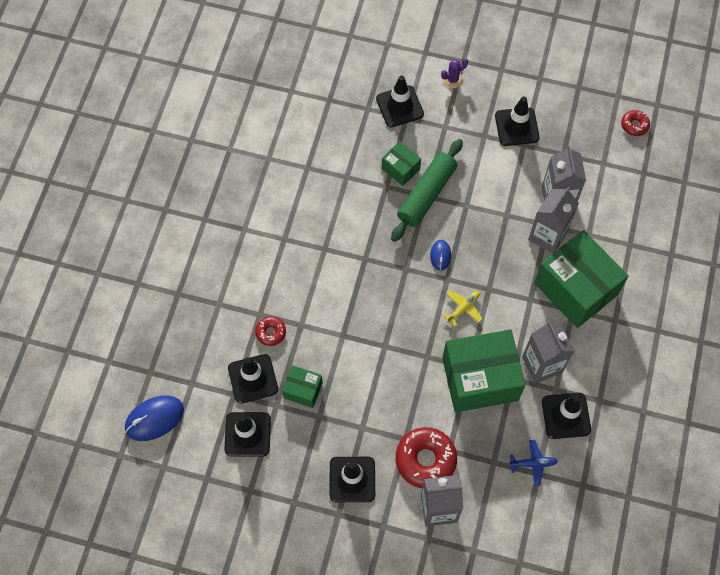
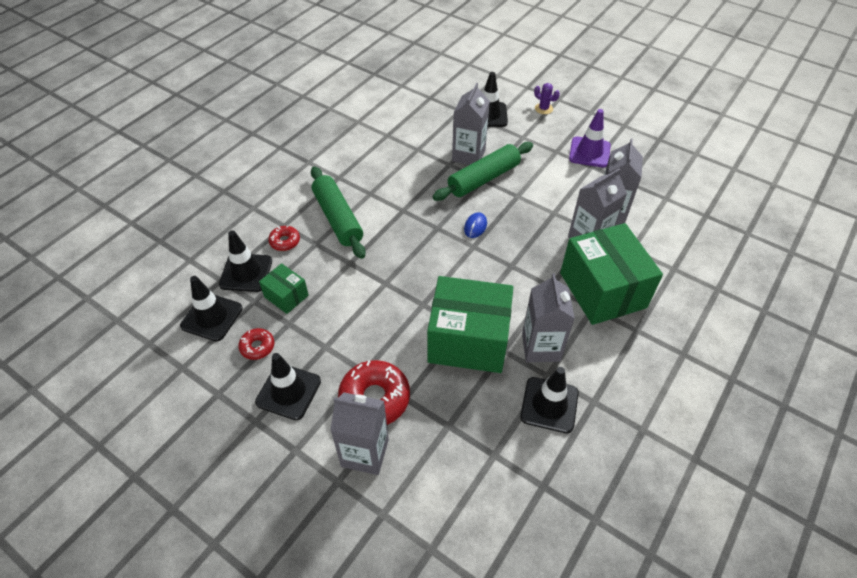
camera: 20 degrees right, 15 degrees down
(154, 418) = (137, 277): blue mouse -> none
(308, 289) = (338, 218): none -> green rolling pin
(400, 169) = (468, 155): green box -> grey carton
(453, 79) = (543, 108): purple cactus -> purple cactus turned 45 degrees clockwise
(463, 308) = (478, 274): yellow plane -> none
(517, 127) = (589, 152): black traffic cone -> purple traffic cone
(533, 463) = (492, 442): blue plane -> none
(634, 125) = (706, 178): red donut -> red donut (257, 347)

